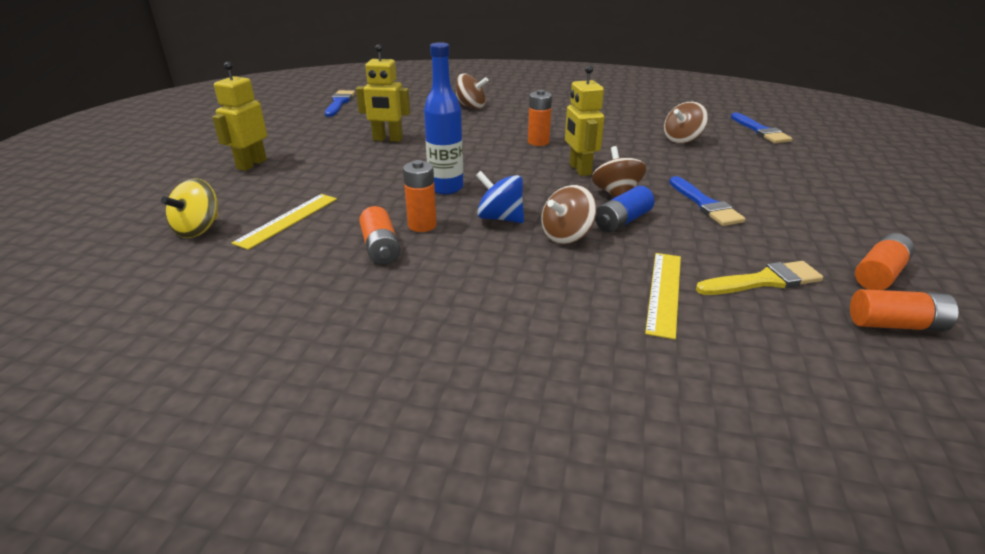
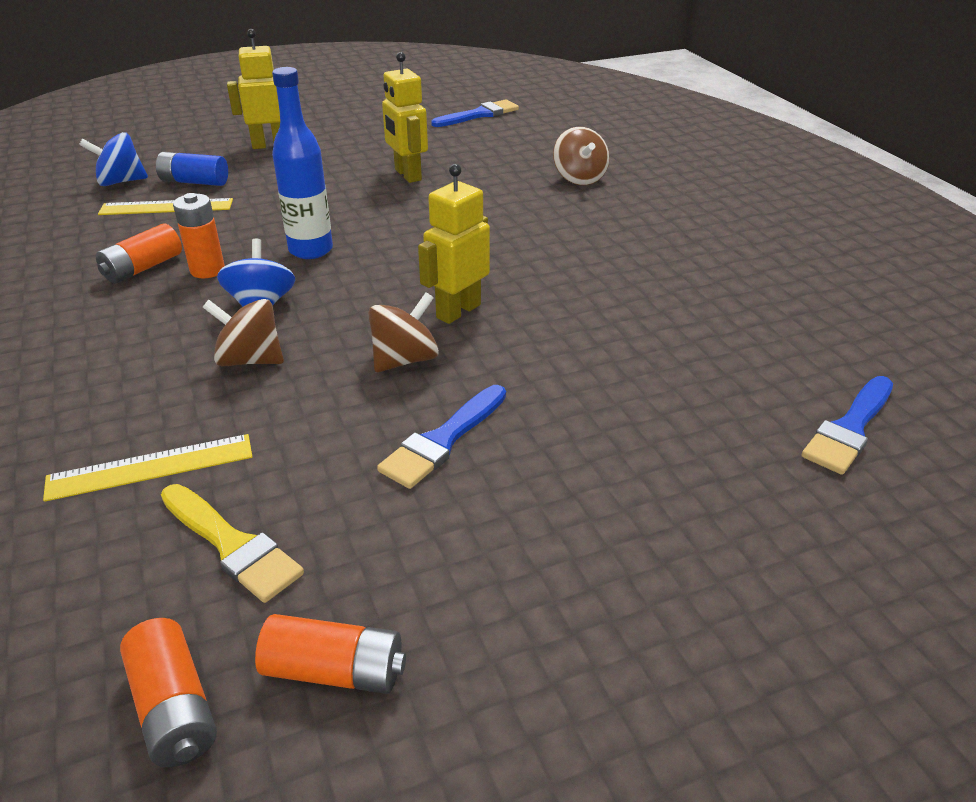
camera: 55 degrees right, 5 degrees up
(198, 229) = (121, 182): yellow spinning top -> blue spinning top
(538, 142) = (516, 256): orange battery -> none
(622, 221) = (325, 386): blue battery -> blue battery (194, 182)
(682, 140) = (684, 360): brown spinning top -> none

